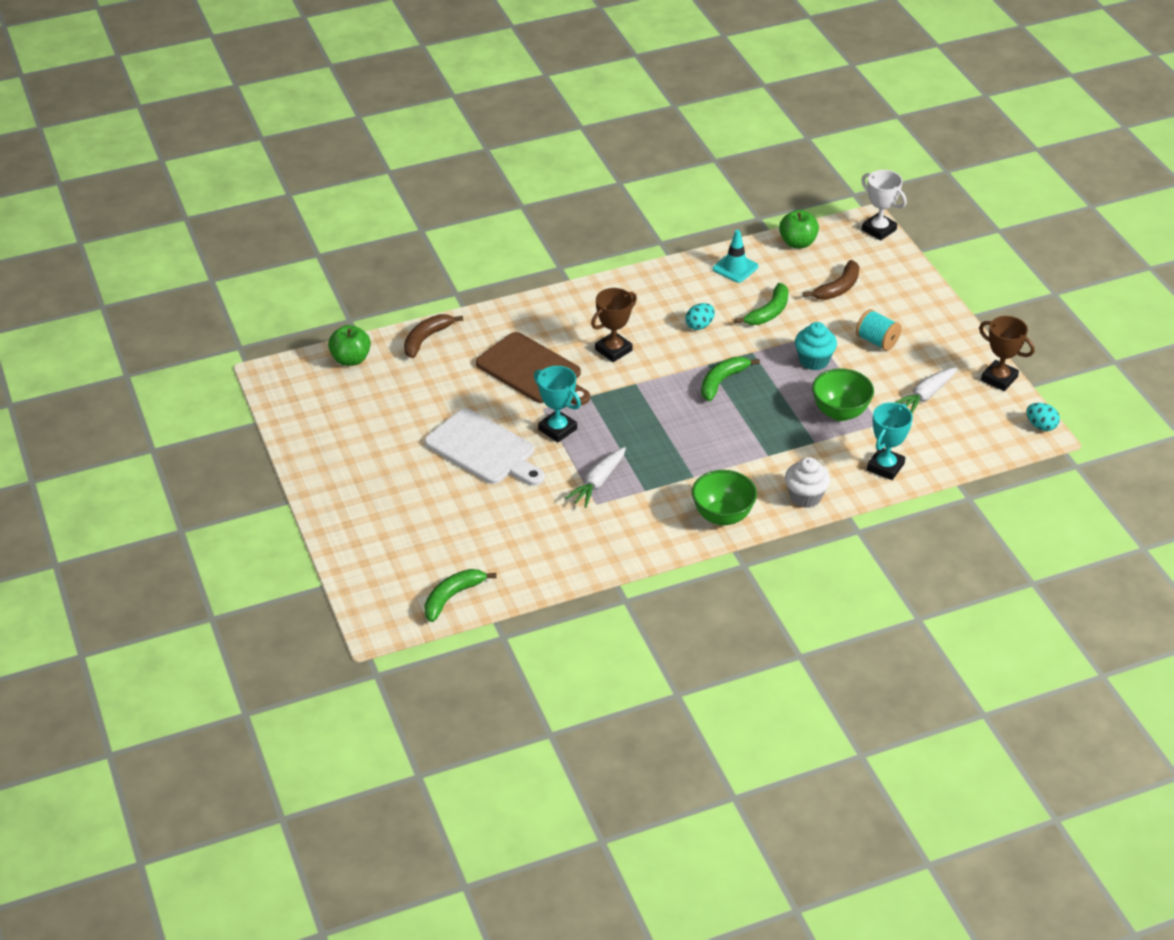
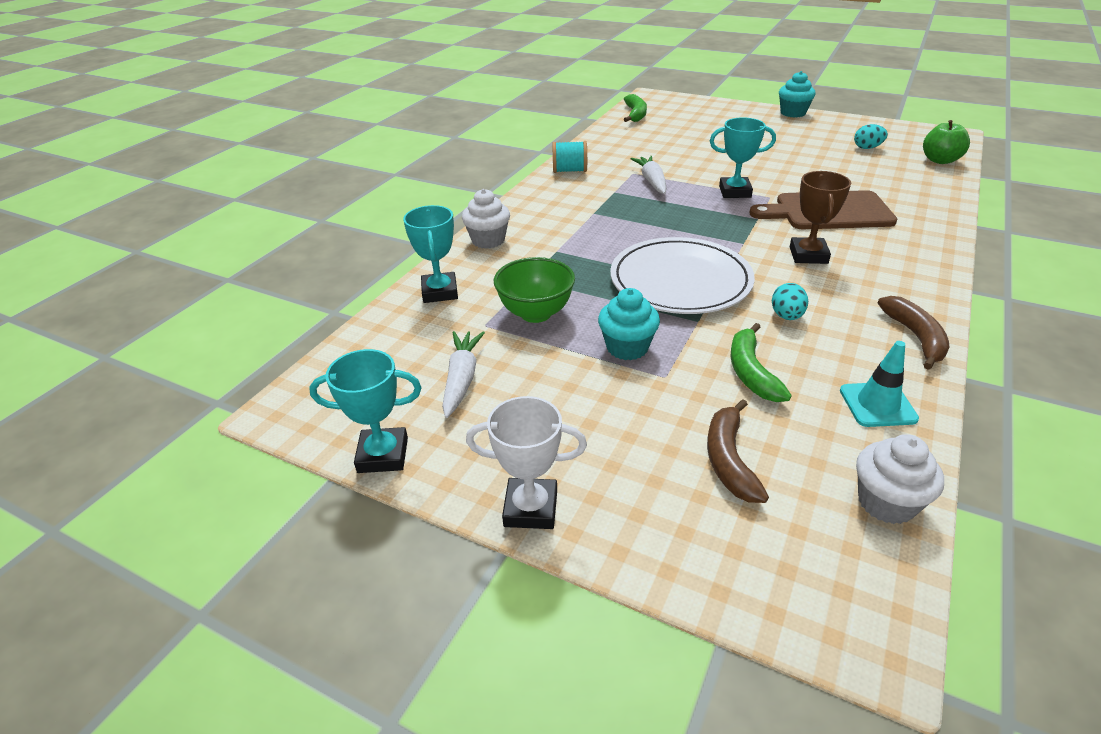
camera: 140 degrees right, 5 degrees down
(316, 491) = (793, 113): none -> turquoise cupcake
(426, 339) = (936, 191): brown banana -> brown banana (915, 337)
(483, 449) = (754, 163): white cutting board -> none
(722, 381) = (680, 281): green banana -> white plate
(722, 516) = (537, 203): green bowl -> none
(797, 243) = (886, 502): green apple -> white cupcake
(877, 341) = (588, 412): turquoise spool -> turquoise spool (570, 171)
(879, 230) = (834, 635): white trophy -> white trophy (531, 508)
(999, 378) = (383, 455): brown trophy -> turquoise trophy
(1041, 426) = (285, 421): turquoise egg -> turquoise egg (867, 148)

